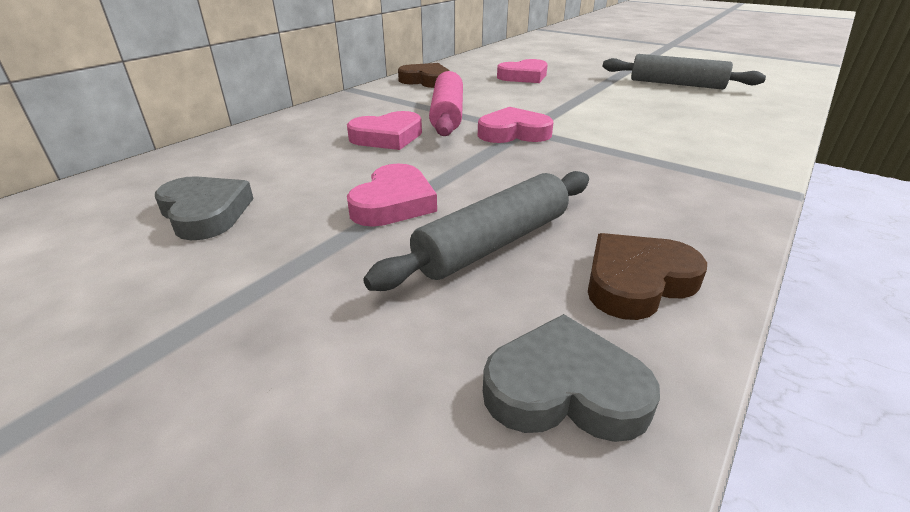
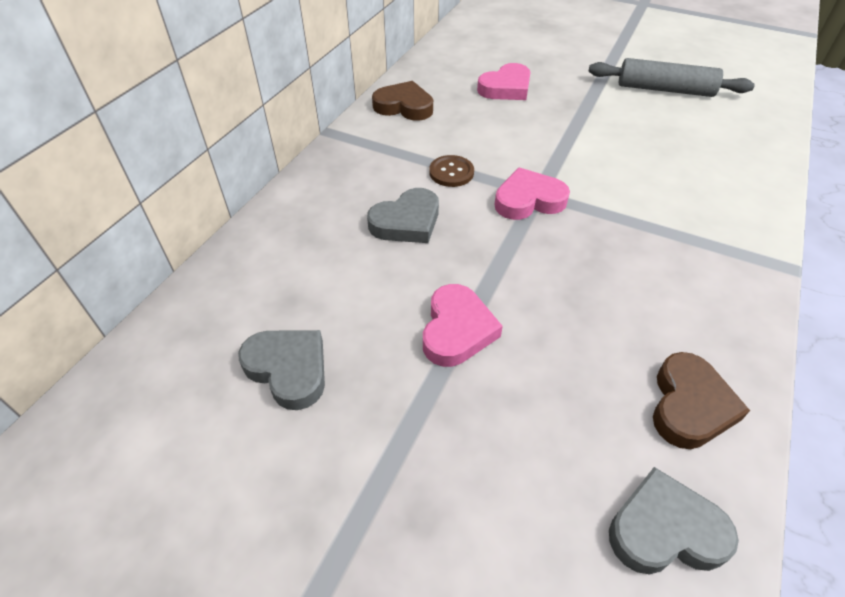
camera: 10 degrees left, 15 degrees up
(387, 137) = (406, 222): pink heart -> grey heart
(447, 114) = (451, 172): pink rolling pin -> brown button
(493, 243) = (564, 374): grey rolling pin -> none
(637, 282) = (689, 405): brown heart -> brown heart turned 150 degrees clockwise

